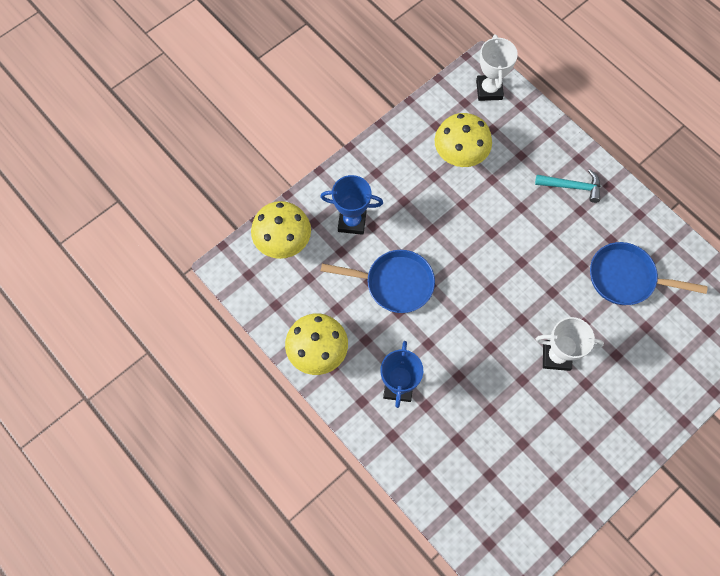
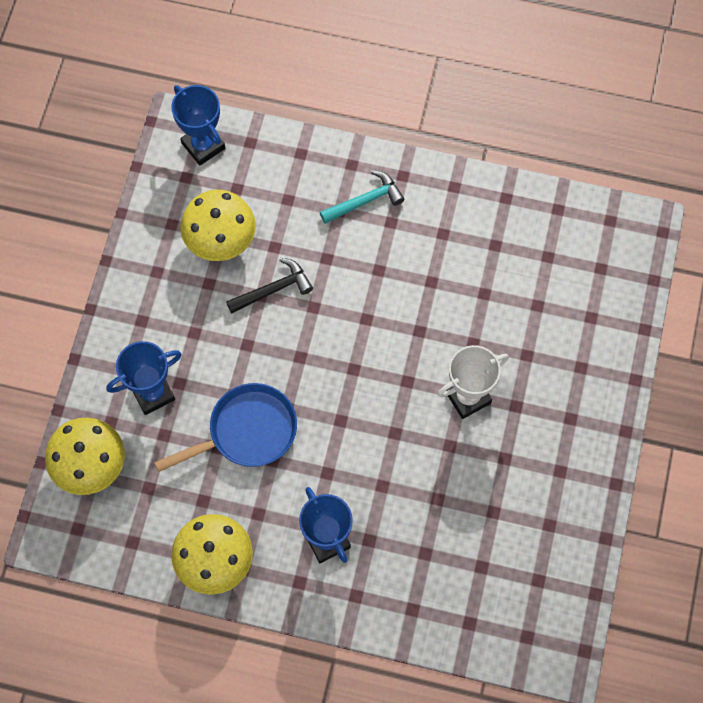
camera: 35 degrees left, 0 degrees up
(473, 205) = (273, 289): none -> black hammer
(489, 90) = (203, 146): white trophy -> blue trophy
(626, 278) = (484, 266): blue pan -> none

